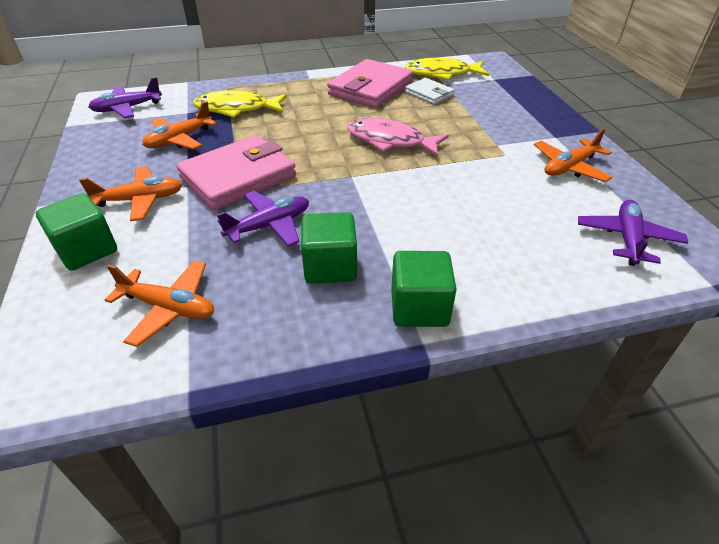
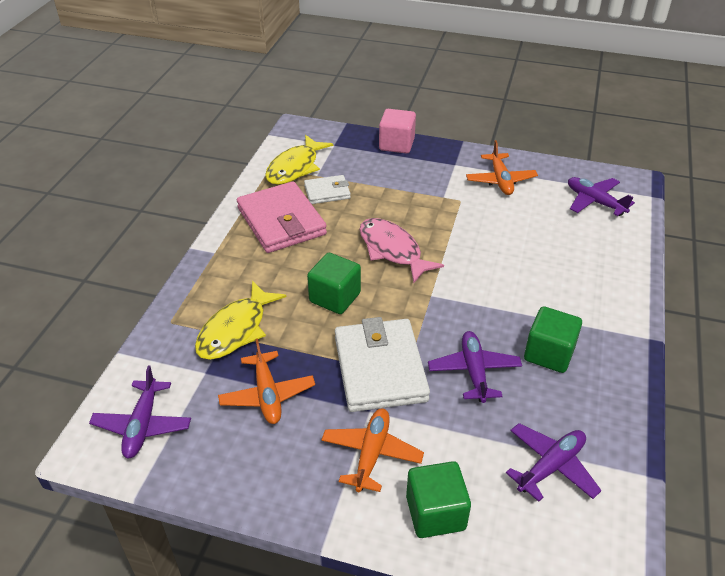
camera: 60 degrees left, 0 degrees up
(169, 308) = (551, 466): orange plane -> purple plane
(238, 177) = (380, 369): pink wallet -> white wallet
(390, 141) = (392, 250): pink fish -> pink fish turned 90 degrees clockwise
(419, 308) = (615, 325): green cube -> green cube (335, 297)
(538, 102) = (396, 144): none -> pink cube

